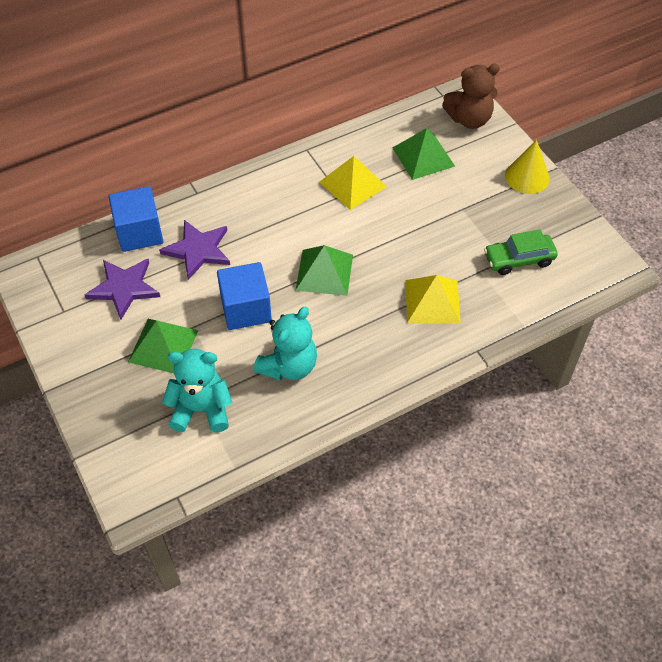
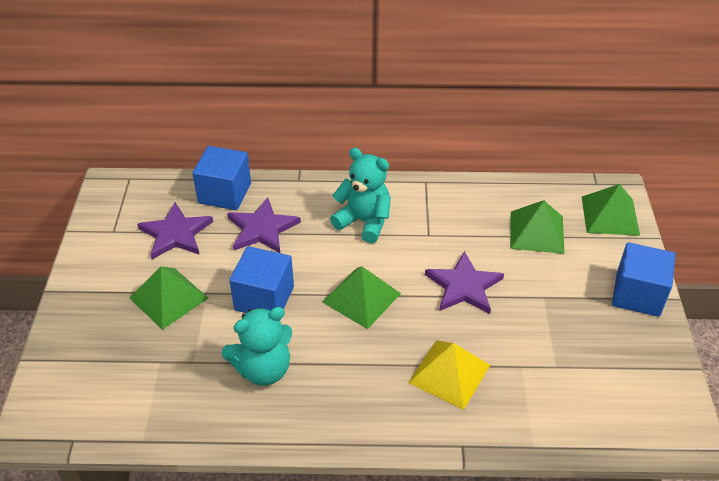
camera: 30 degrees right, 10 degrees down
(201, 409) = (156, 370): turquoise teddy bear -> turquoise teddy bear (364, 222)
(352, 184) = (447, 229): yellow pyramid -> none
(397, 227) = (464, 286): none -> purple star
(469, 119) = (610, 215): brown teddy bear -> green pyramid
(519, 259) = (572, 373): green car -> none
(527, 177) = (637, 294): yellow cone -> blue cube

